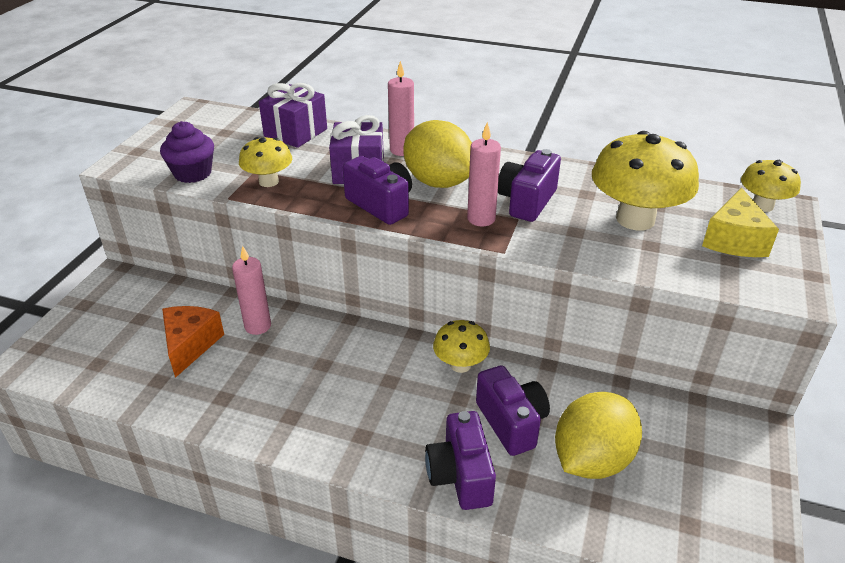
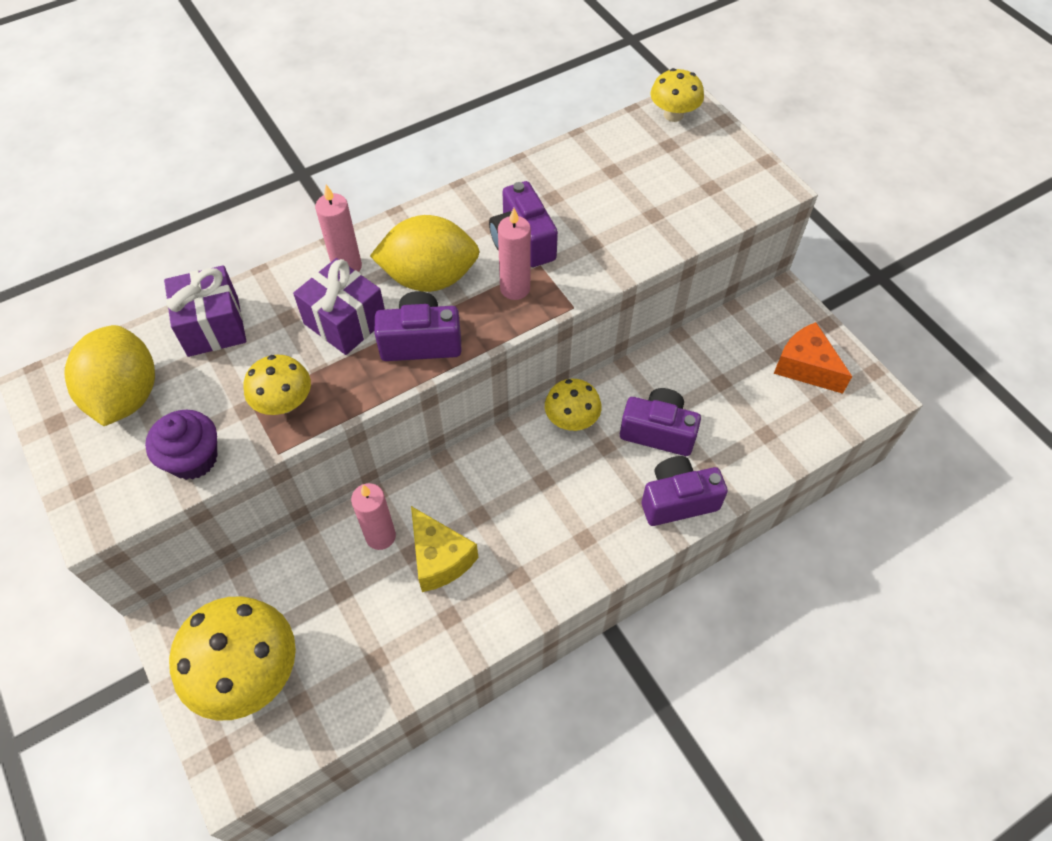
camera: 50 degrees left, 20 degrees up
(190, 345) = (352, 607): orange cheese -> orange cheese (805, 367)
(460, 475) = (678, 500): purple camera -> purple camera turned 135 degrees clockwise
(592, 459) = (730, 410): yellow lemon -> yellow lemon (126, 396)
(635, 219) = (615, 196): yellow mushroom -> yellow mushroom (248, 673)
(734, 240) = (694, 165): yellow cheese -> yellow cheese (439, 558)

